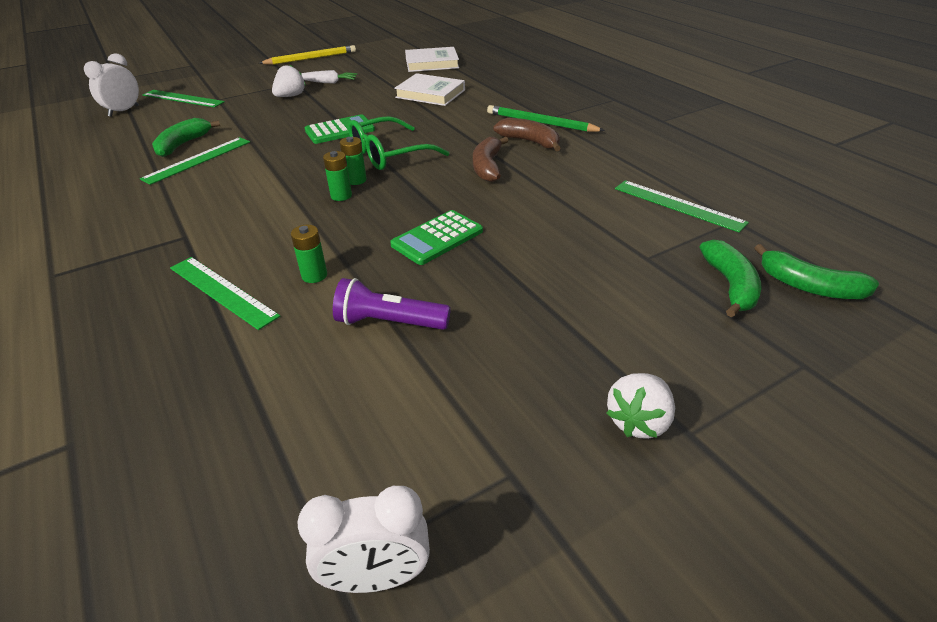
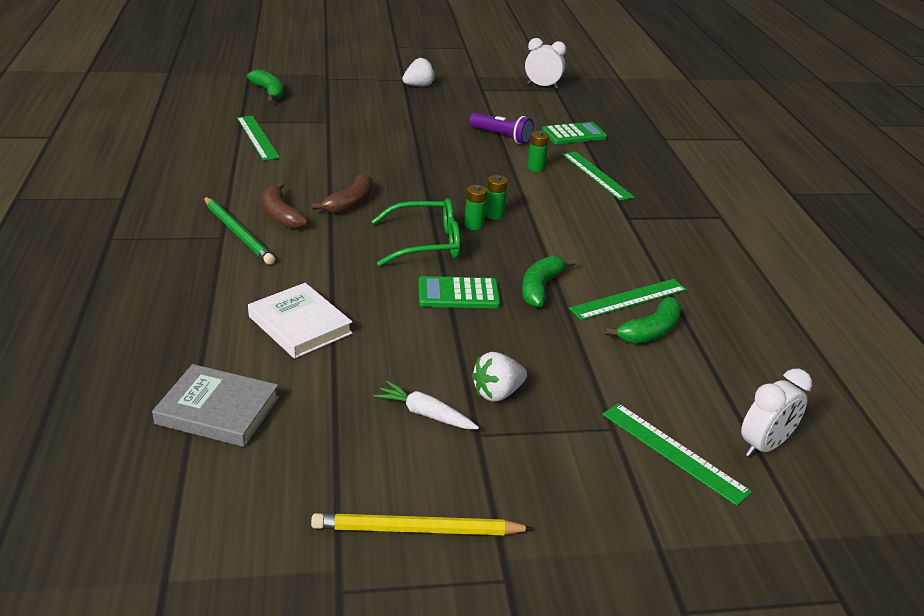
camera: 160 degrees left, 5 degrees down
(432, 63) = (218, 410): white book -> grey book
(437, 238) = (442, 165): green calculator -> green calculator (574, 134)
(730, 285) = (306, 102): green banana -> green banana (540, 288)

